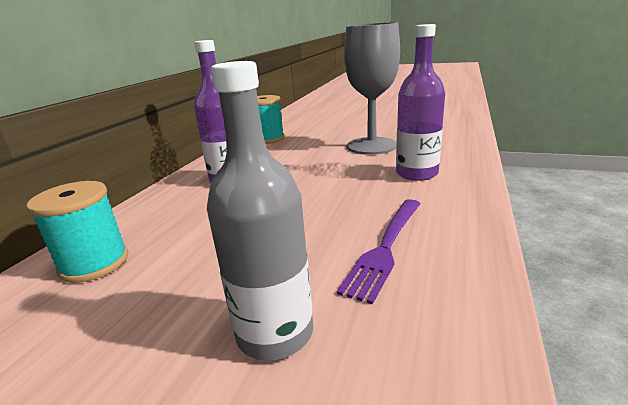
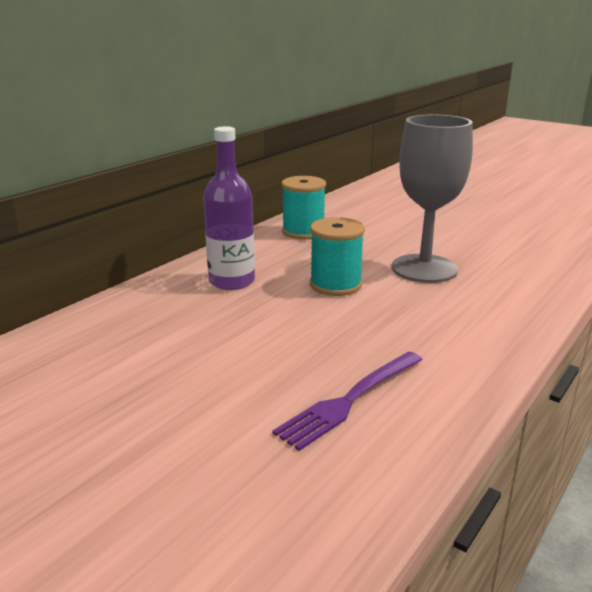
camera: 15 degrees right, 0 degrees up
(94, 263) = (70, 349): turquoise spool -> turquoise spool (335, 285)
(275, 333) = (199, 452): grey bottle -> none
(416, 173) = (450, 320): purple bottle -> none

